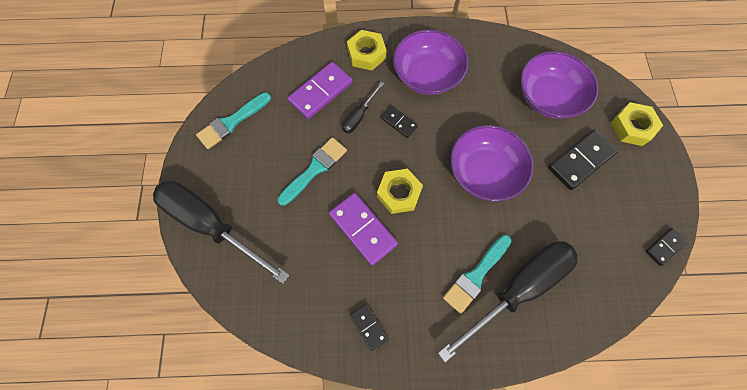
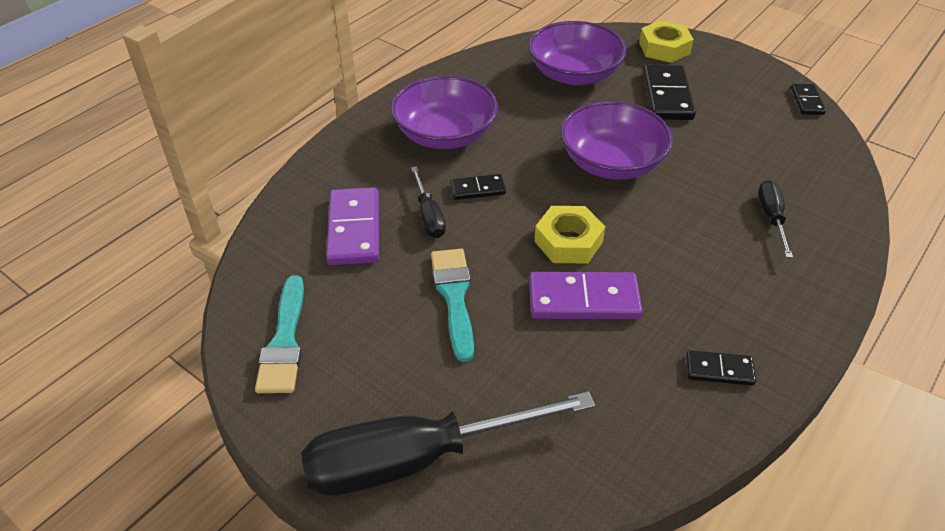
camera: 50 degrees left, 25 degrees down
(366, 54) = (355, 163): yellow nut -> none
(476, 275) = (730, 240): turquoise brush -> none
(517, 288) = (771, 218): black screwdriver -> black screwdriver, size x0.46

